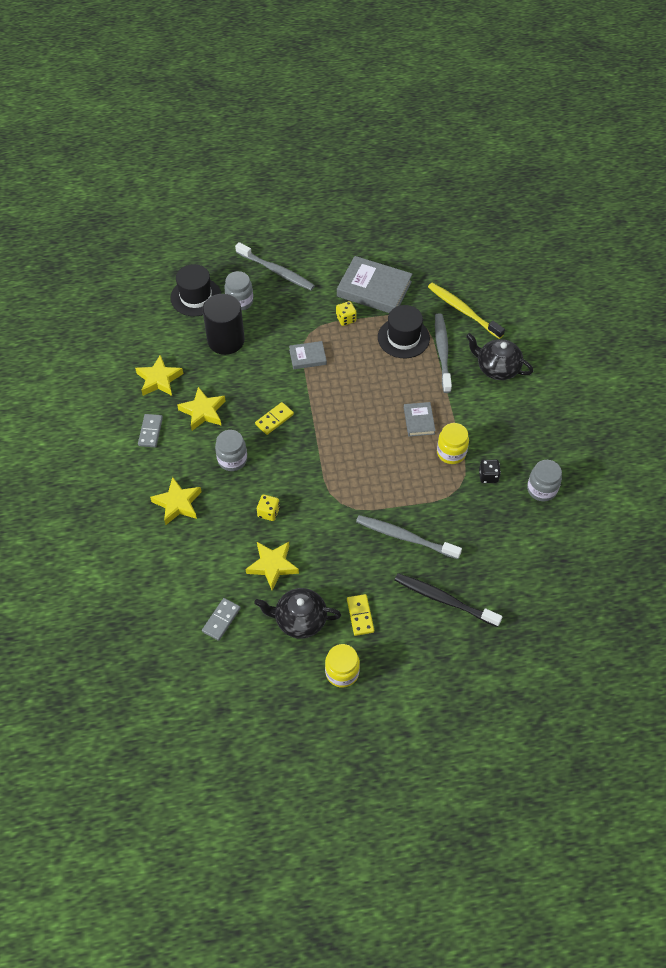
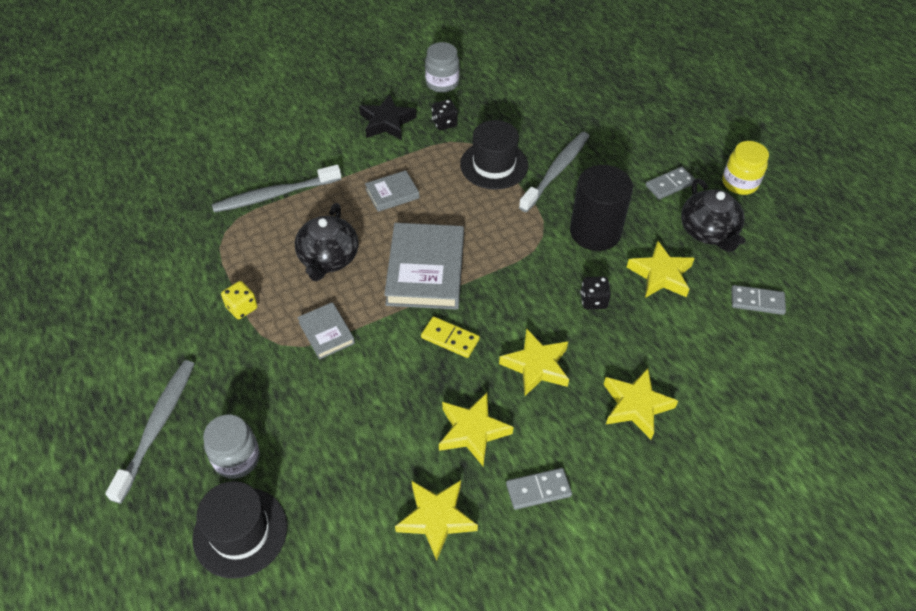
camera: 110 degrees left, 5 degrees down
(226, 340) = (325, 449): black cylinder -> black cylinder (595, 232)
(232, 459) = (536, 366): grey jar -> yellow star
(268, 512) = (593, 300): yellow dice -> black dice
(360, 615) = (670, 185): yellow domino -> grey domino
(374, 289) = (174, 290): grey book -> grey book (425, 270)
(403, 338) = (261, 237): black hat -> black hat (494, 165)
(405, 537) = (556, 171): grey toothbrush -> grey toothbrush turned 150 degrees counterclockwise
(444, 600) = (610, 127): black toothbrush -> none
(451, 453) = (426, 157): yellow jar -> none
(463, 310) = (197, 189): yellow toothbrush -> none
(497, 368) = (286, 143): black teapot -> black teapot (328, 258)
(501, 437) = (387, 122): none -> black star

